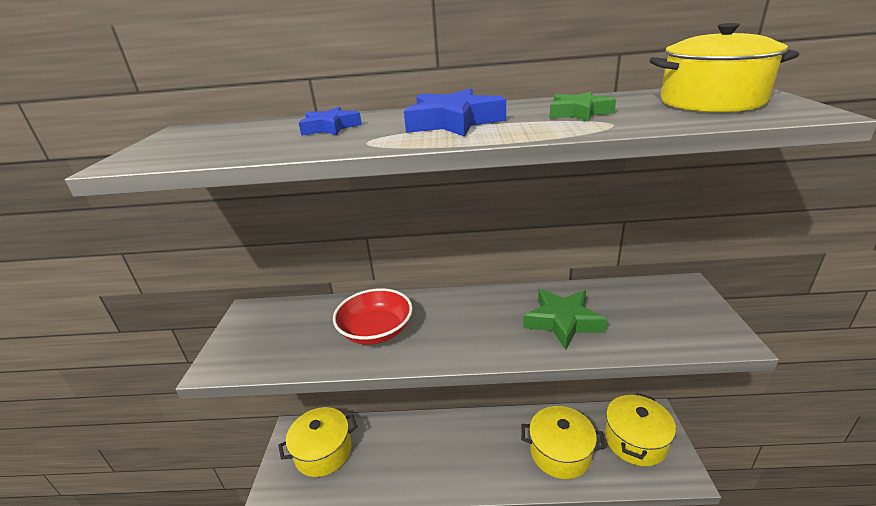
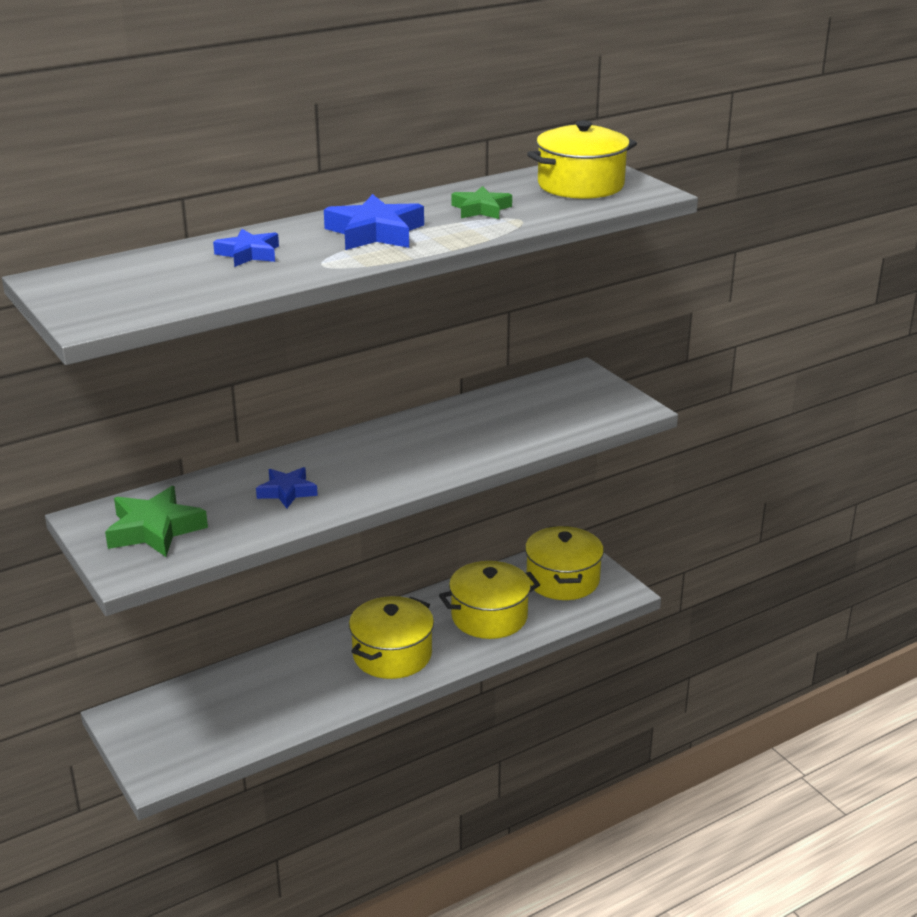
camera: 35 degrees left, 0 degrees up
(323, 451) = (191, 718): yellow pot -> yellow pot (392, 655)
(376, 331) = (287, 491): red bowl -> blue star
(563, 321) = (481, 432): green star -> green star (155, 529)

